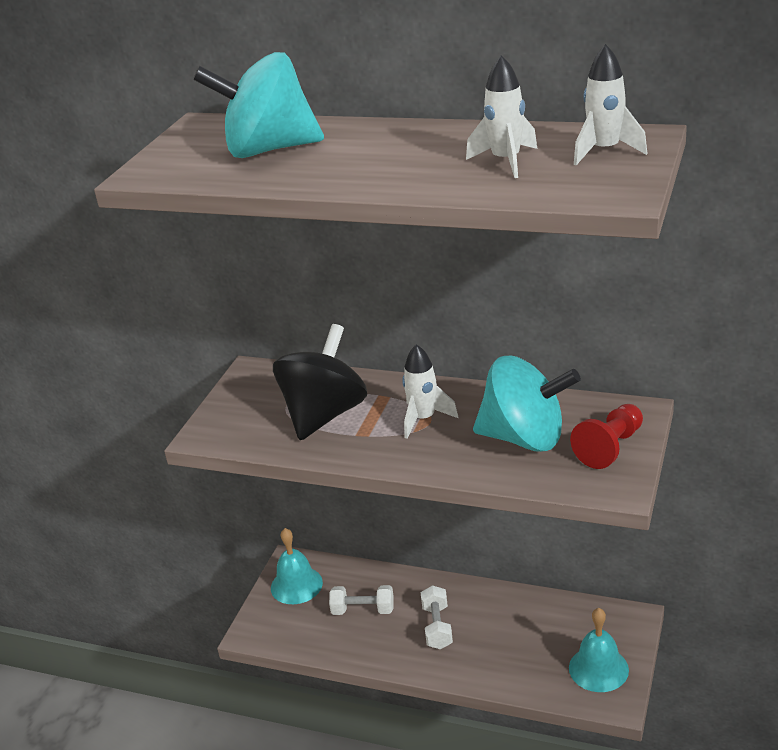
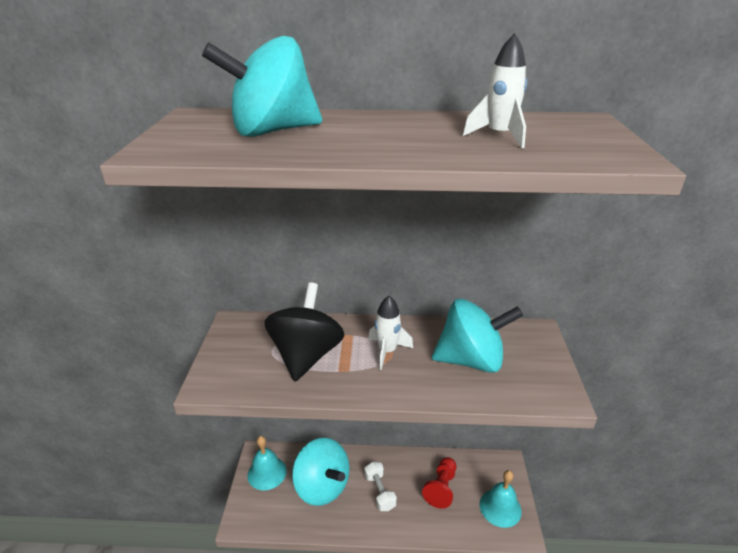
camera: 20 degrees left, 0 degrees up
(363, 610) = (322, 486): white dumbbell -> turquoise spinning top
(605, 151) = (573, 129): white rocket -> none
(610, 447) = (536, 362): red pawn -> red pawn (441, 488)

